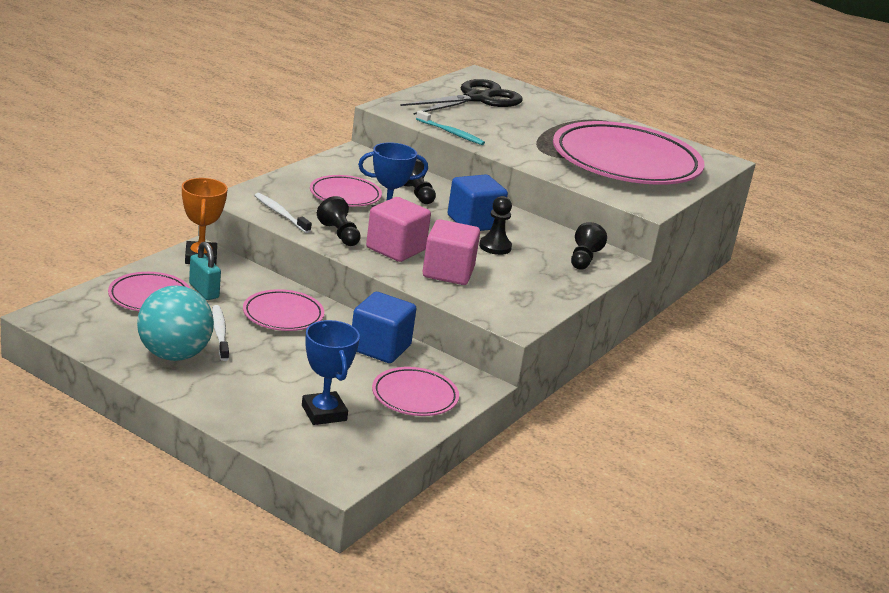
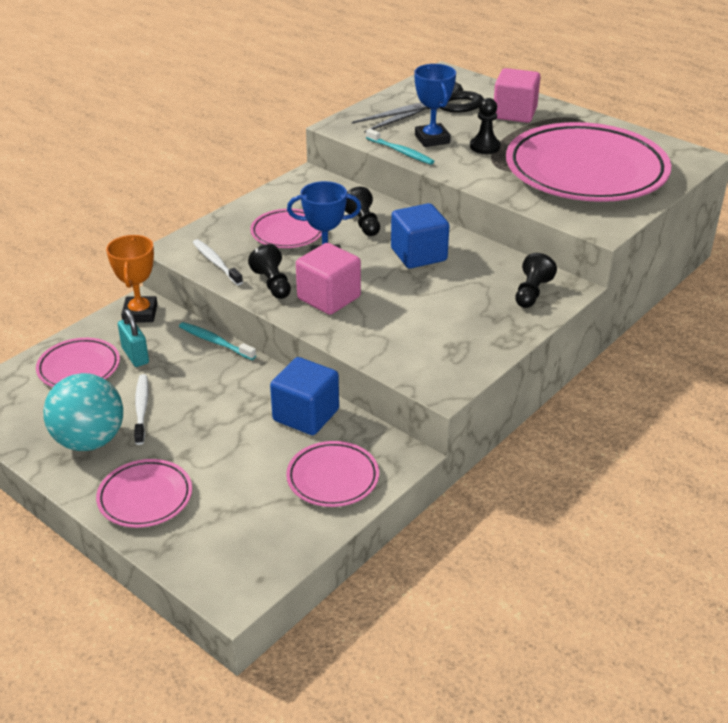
camera: 10 degrees right, 10 degrees up
(280, 285) = (215, 342): none -> turquoise toothbrush
(283, 315) = (211, 380): pink plate -> pink plate (145, 497)
(324, 413) = (232, 507): blue trophy -> blue trophy (432, 139)
(448, 272) = (380, 324): pink cube -> pink cube (514, 113)
(495, 247) = (436, 285): black pawn -> black pawn (485, 147)

